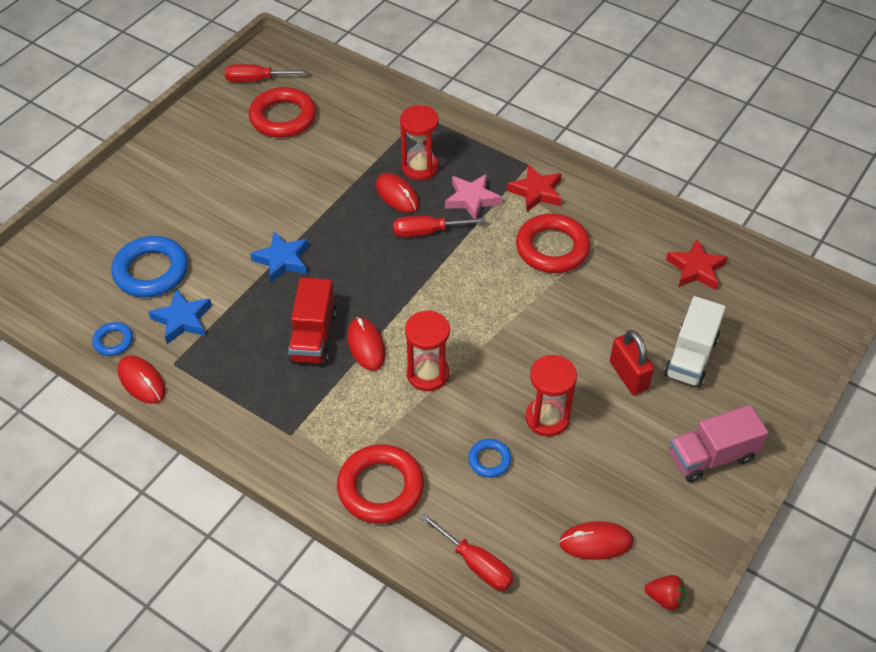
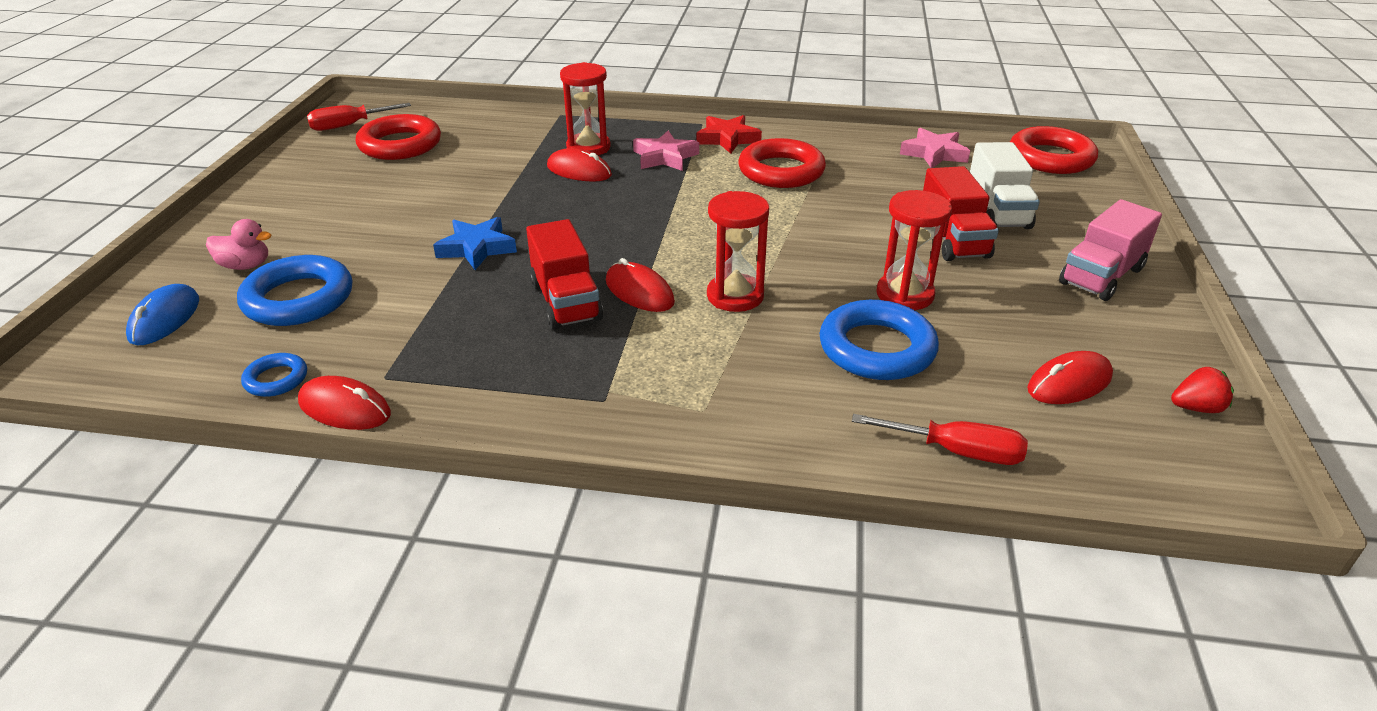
camera: 25 degrees left, 15 degrees down
(69, 261) = (165, 319): none -> blue mouse
(131, 225) = (245, 266): none -> pink duck
(182, 319) = (372, 332): blue star -> none
(380, 487) = (768, 415): red ring -> red ring (1050, 158)
(427, 232) = (636, 189): red screwdriver -> none
(489, 460) = (877, 348): blue ring -> blue ring, size x1.97
(628, 375) = (953, 240): red padlock -> red truck
(696, 269) = (934, 153): red star -> pink star

